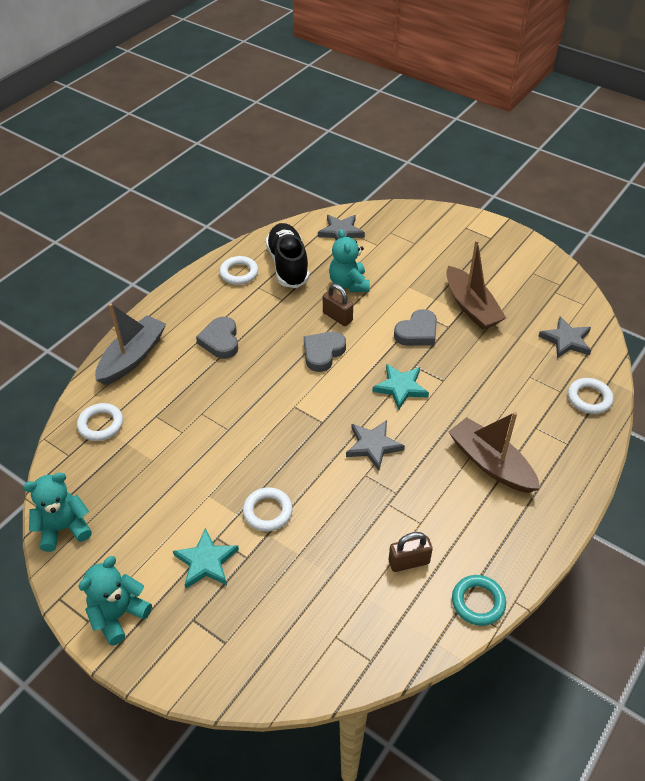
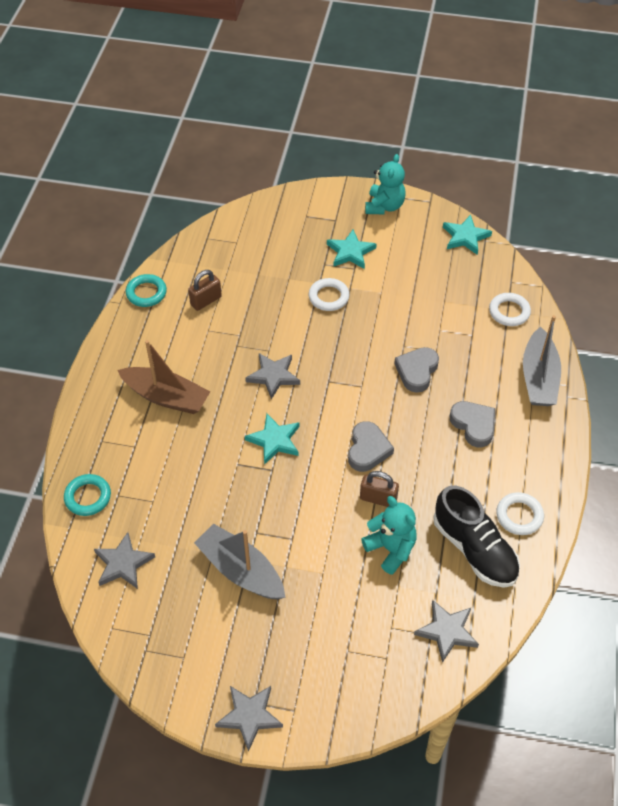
camera: 155 degrees right, 5 degrees up
(64, 528) = (465, 237): turquoise teddy bear -> turquoise star
(417, 332) = (286, 511): grey heart -> grey heart (417, 371)
(471, 307) = (240, 570): brown boat -> grey boat
(496, 233) = (249, 716): none -> grey star
(589, 398) = (88, 497): white ring -> turquoise ring

